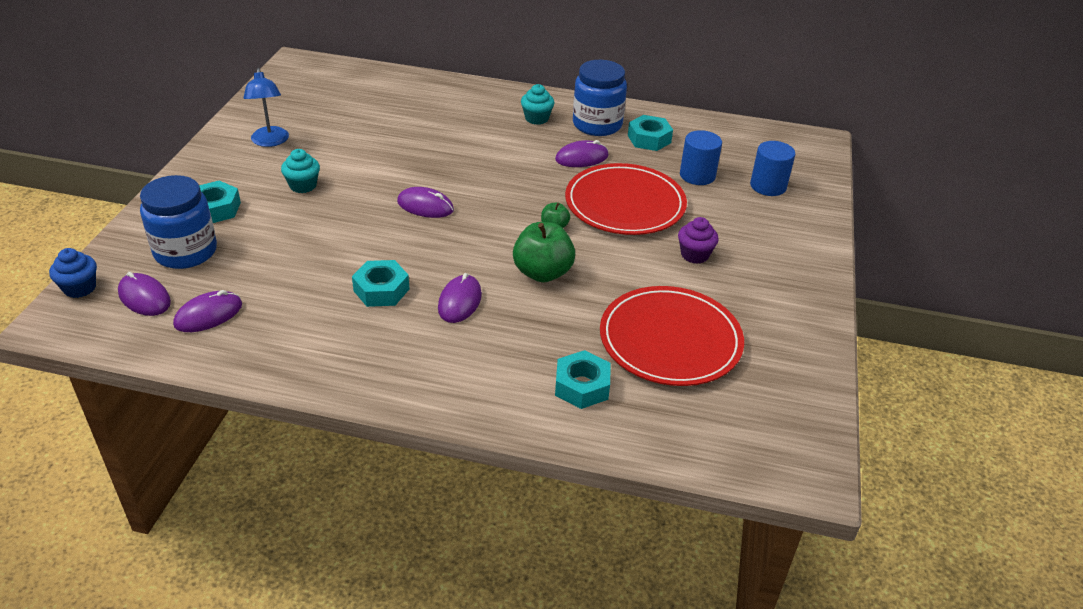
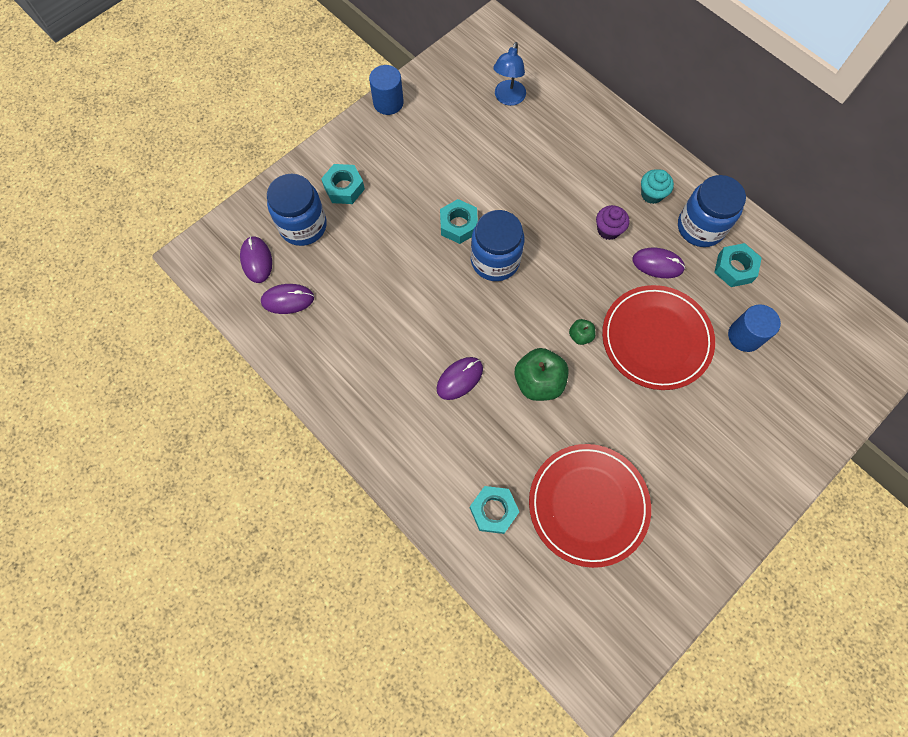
camera: 35 degrees right, 30 degrees up
(80, 288) = (222, 229): blue cupcake -> none
(270, 141) = (421, 125): blue lamp -> blue lamp (508, 98)
(303, 185) = (418, 191): turquoise cupcake -> none
(381, 290) = (412, 337): turquoise nut -> turquoise nut (458, 225)
(425, 206) = (495, 260): purple mouse -> blue jar
(694, 255) = (673, 427): purple cupcake -> purple cupcake (608, 230)
(768, 186) = (800, 381): blue cylinder -> blue cylinder (388, 103)

